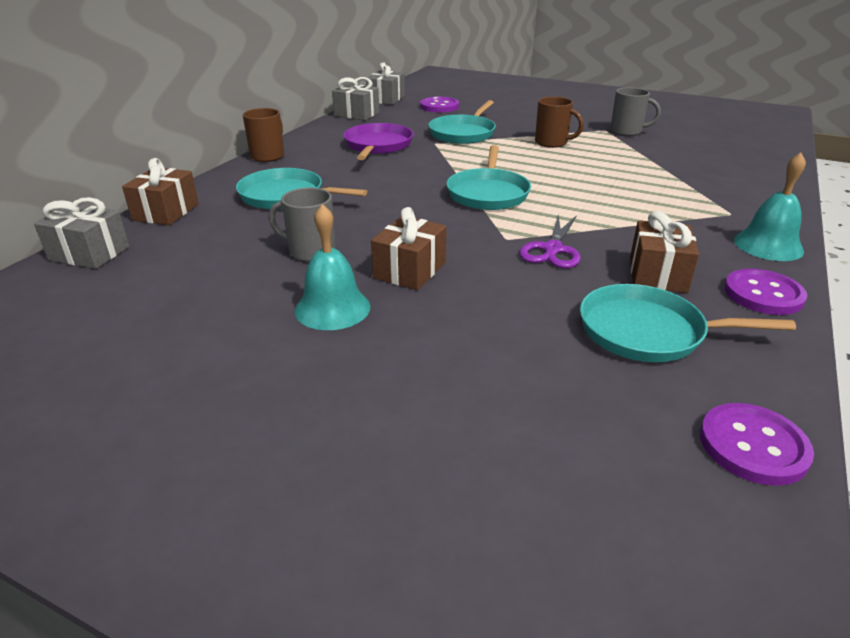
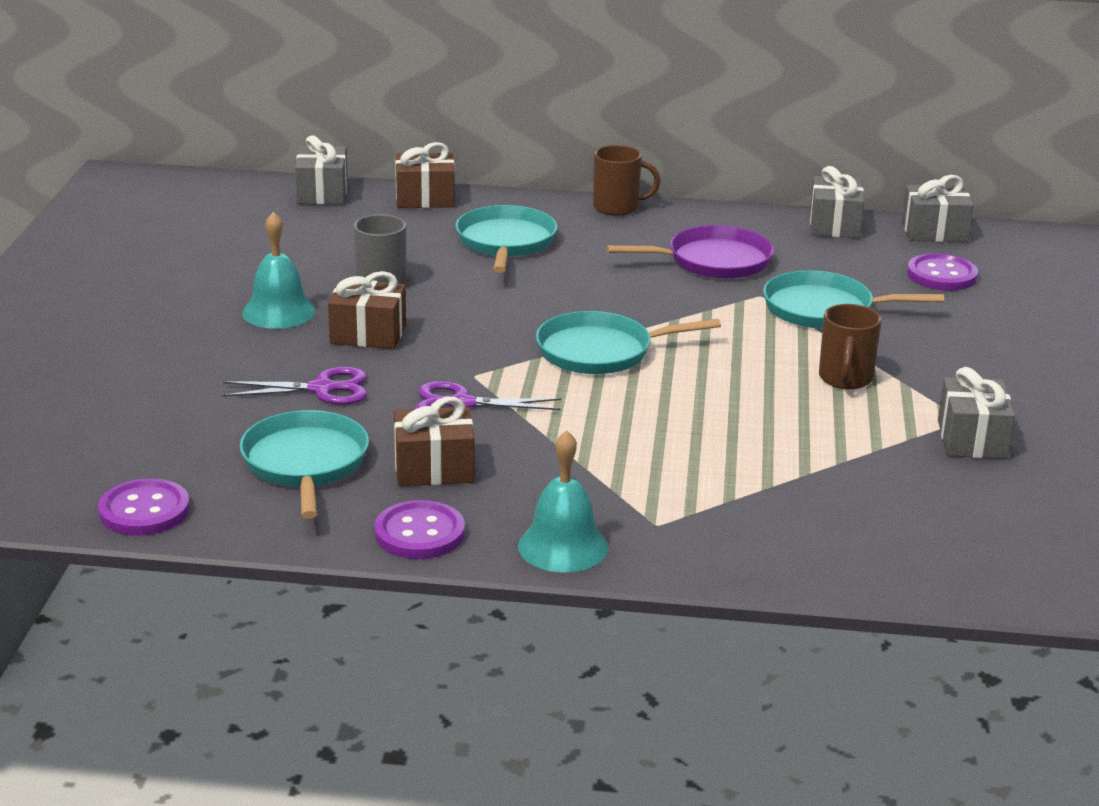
camera: 70 degrees right, 5 degrees down
(506, 305) = (323, 389): none -> purple scissors
(627, 131) = (972, 439): grey mug -> grey gift

